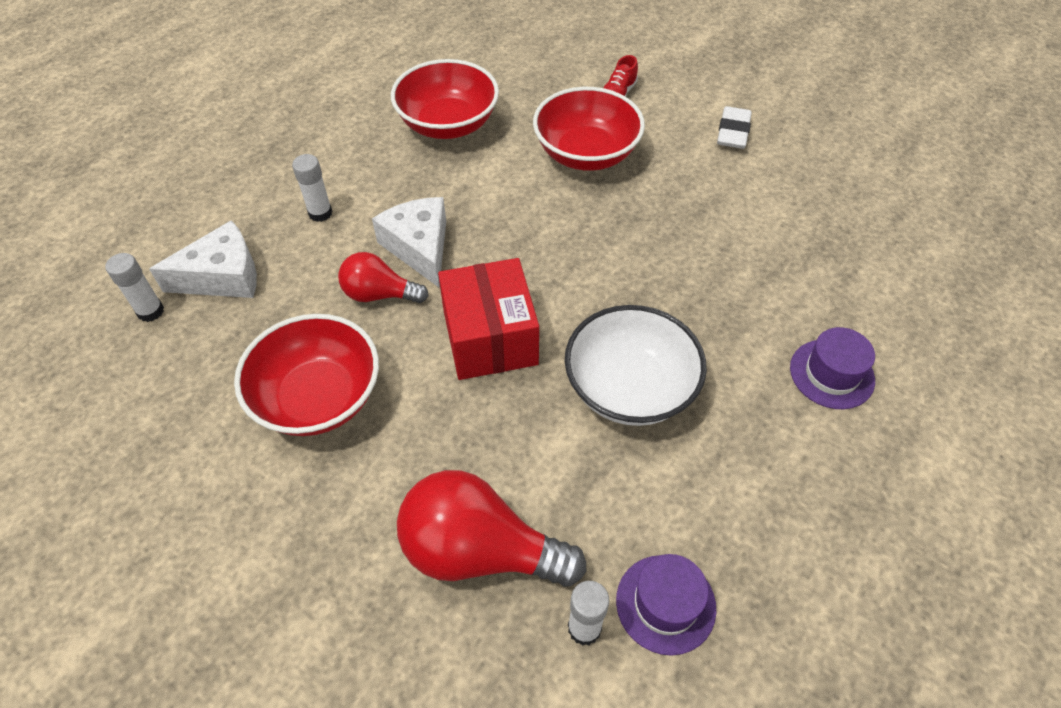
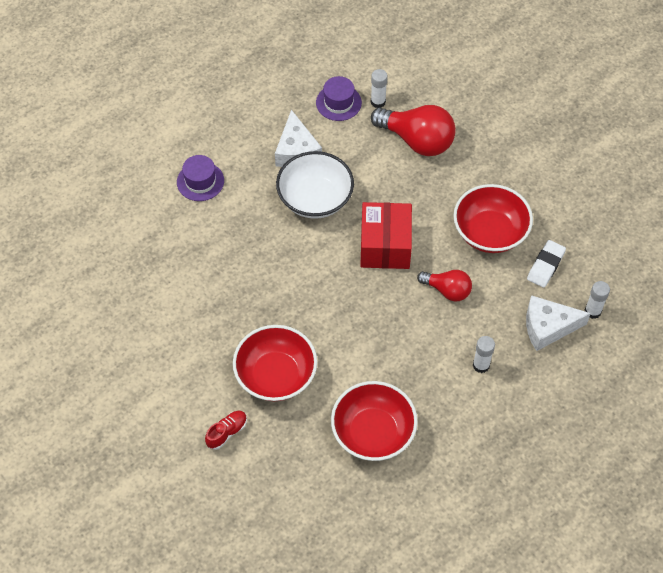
camera: 165 degrees left, 5 degrees up
(419, 247) = (416, 320): white cheese -> white cheese (296, 151)
(733, 132) = (156, 370): white eraser -> white eraser (545, 266)

